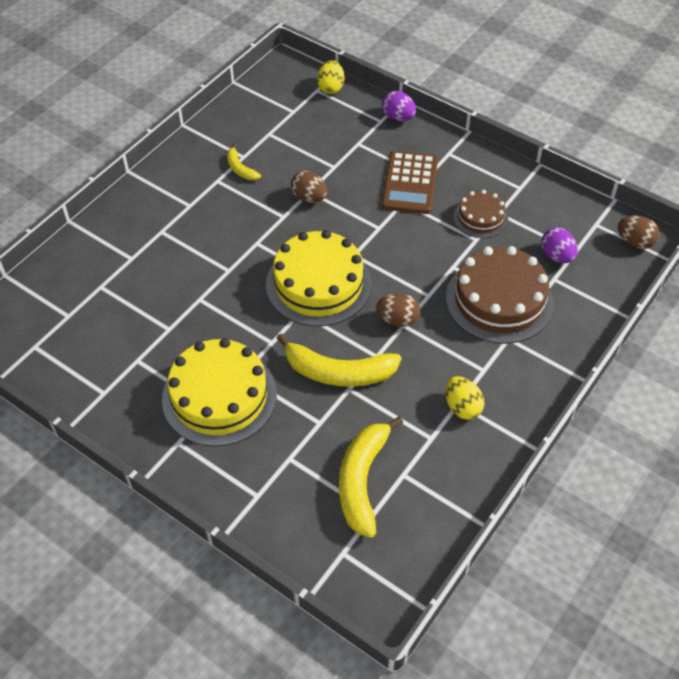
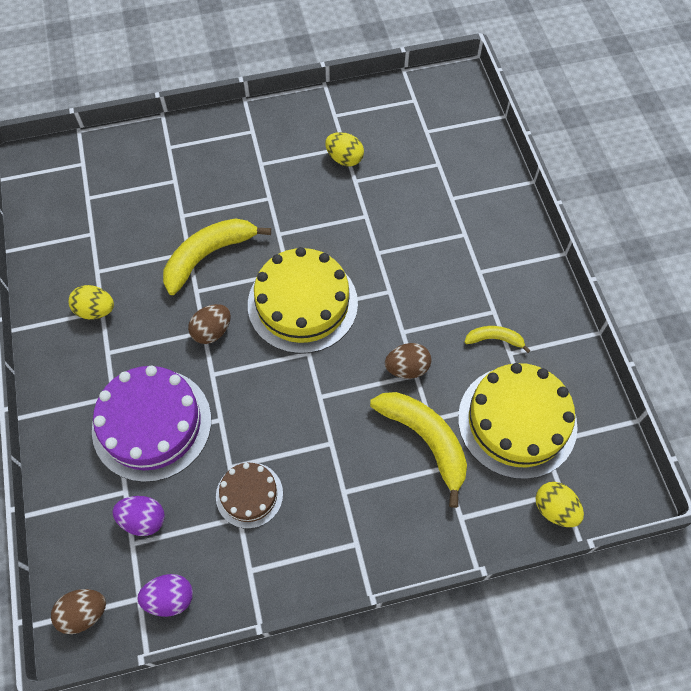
camera: 130 degrees right, 10 degrees up
(150, 351) = (344, 159): none -> yellow egg
(219, 396) = (264, 174): yellow cake -> yellow cake (517, 421)
(362, 480) = (114, 208): yellow banana -> yellow banana (425, 440)
(398, 117) = (452, 540): purple egg -> purple egg (170, 598)
(410, 183) = (349, 470): brown calculator -> none
(499, 300) = (152, 424): brown cake -> purple cake

